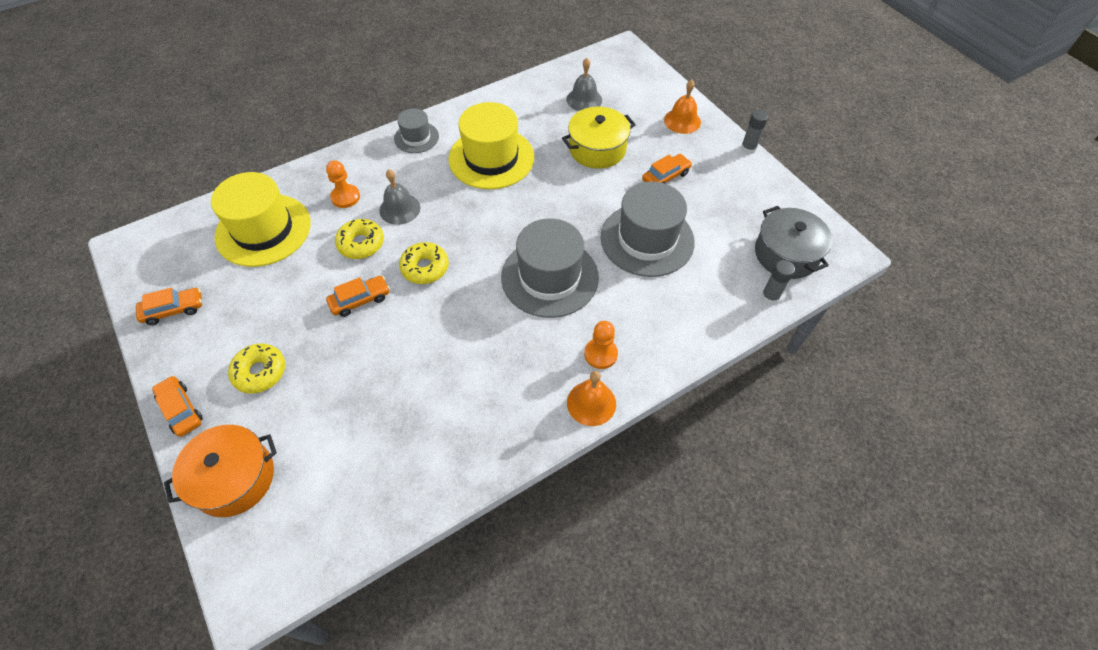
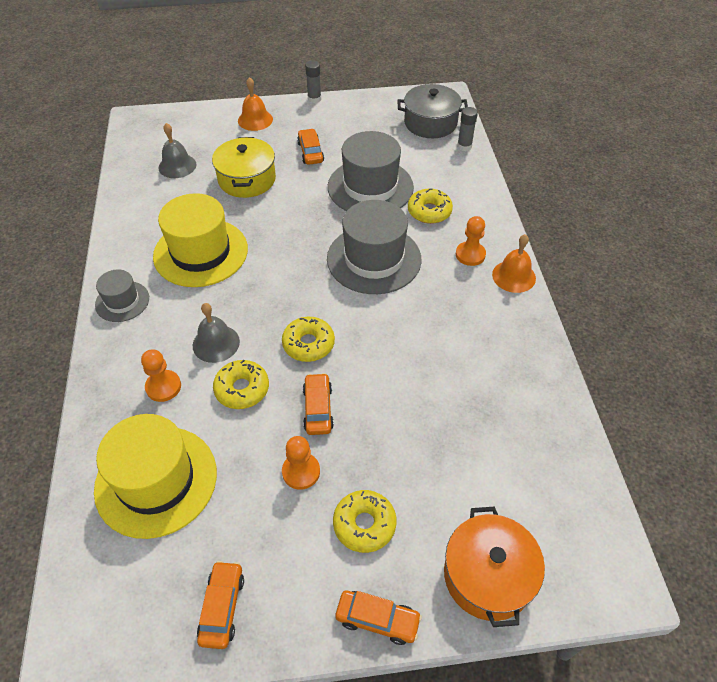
camera: 65 degrees left, 5 degrees down
(181, 410) = (377, 619): orange car -> orange car turned 150 degrees counterclockwise
(296, 312) = (301, 472): none -> orange pawn
(642, 299) = (429, 211): none -> yellow donut

